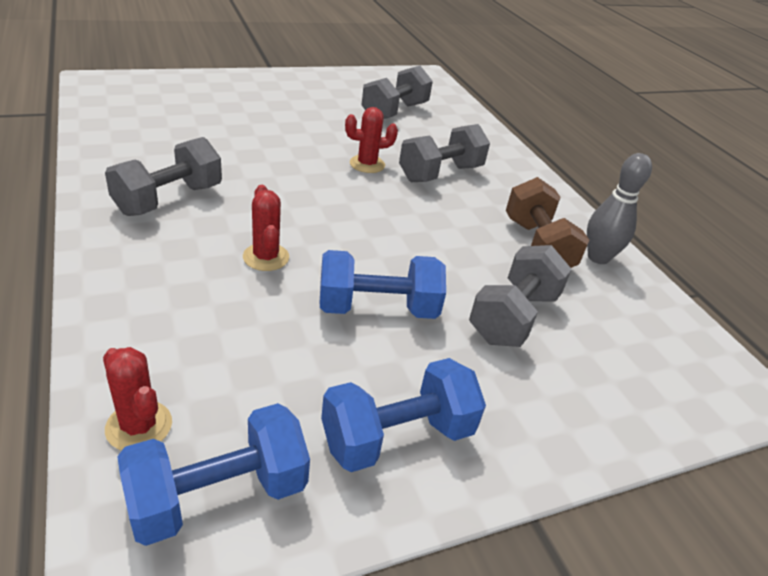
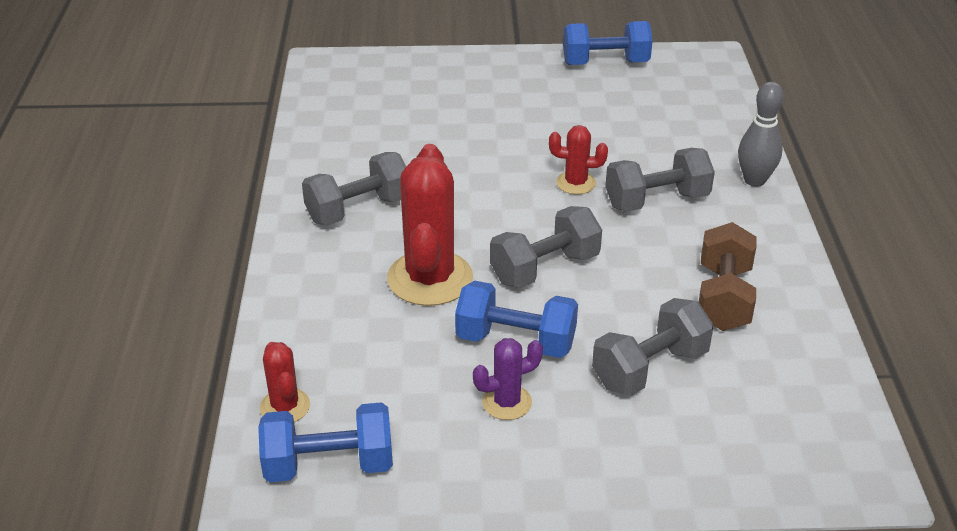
camera: 25 degrees right, 0 degrees up
(266, 257) = (430, 278): red cactus -> red cactus, size x1.94
(394, 112) = (641, 114): grey dumbbell -> grey dumbbell (544, 268)
(397, 374) = (507, 402): none -> purple cactus
(397, 437) = (484, 451): blue dumbbell -> blue dumbbell (605, 63)
(598, 257) = (790, 319): grey bowling pin -> grey bowling pin (754, 180)

